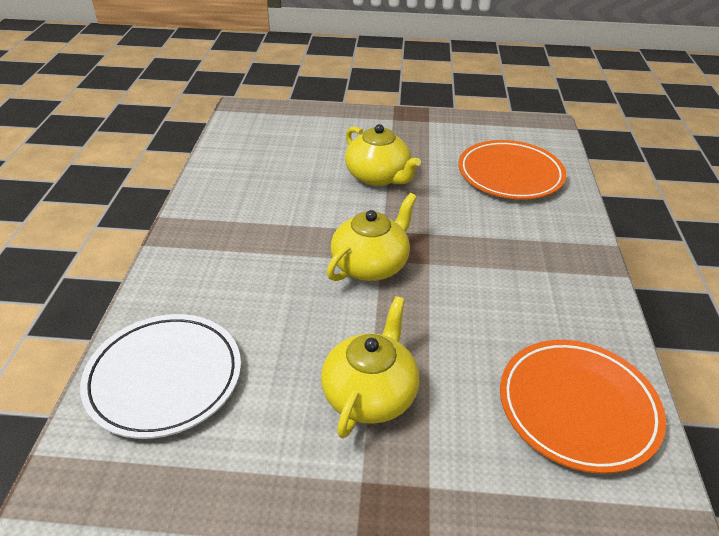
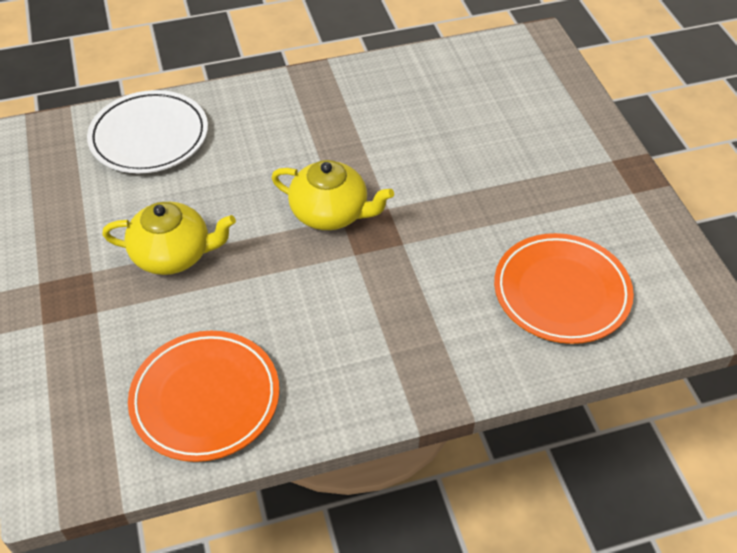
camera: 70 degrees right, 10 degrees up
(378, 177) = (480, 180): yellow teapot -> none

